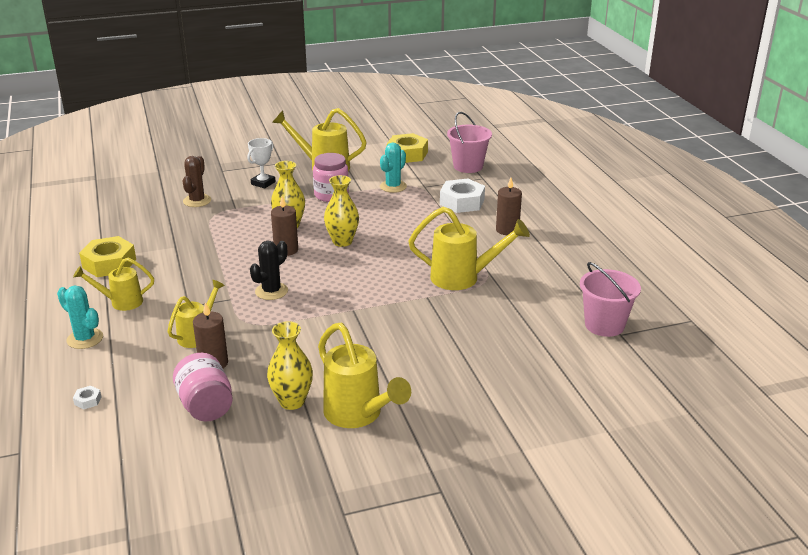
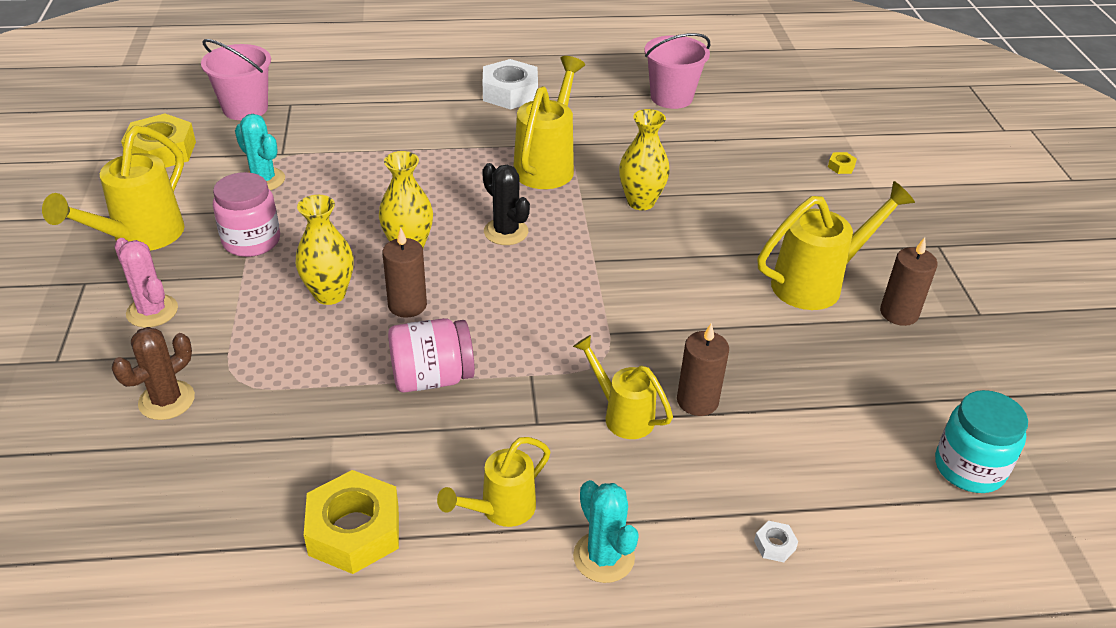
camera: 80 degrees left, 10 degrees up
(85, 339) = (603, 557): turquoise cactus -> turquoise cactus turned 75 degrees counterclockwise
(121, 302) = (500, 510): yellow watering can -> yellow watering can turned 45 degrees clockwise
(153, 494) = (969, 468): none -> turquoise jar
(197, 201) = (167, 400): brown cactus -> brown cactus turned 75 degrees counterclockwise
(206, 406) = (794, 413): pink jar -> pink jar (432, 378)
(263, 183) = (152, 311): white trophy -> pink cactus
(271, 291) = (524, 330): black cactus -> black cactus (506, 232)
(292, 401) = (789, 333): yellow vase -> yellow vase (641, 202)
(462, 202) = (350, 132): white nut -> white nut (510, 93)
(507, 230) = (444, 113): brown candle -> brown candle (899, 313)
(546, 428) = (841, 166): none -> yellow nut

